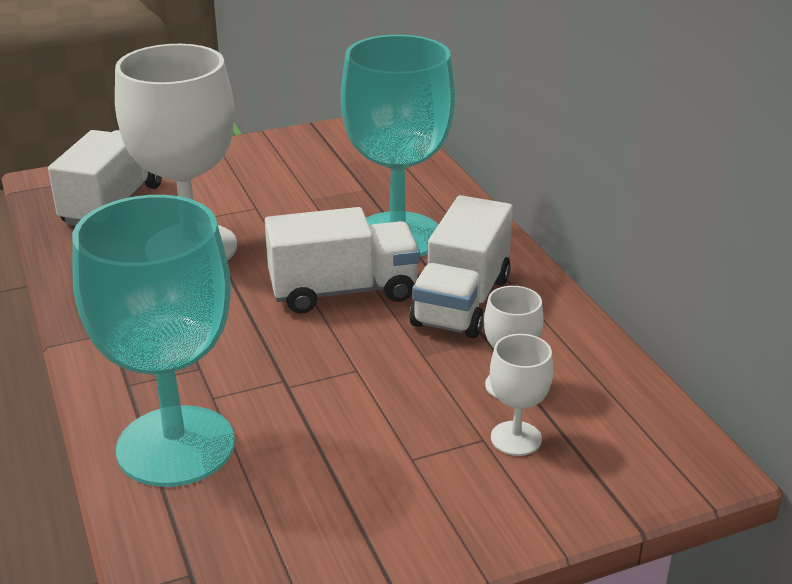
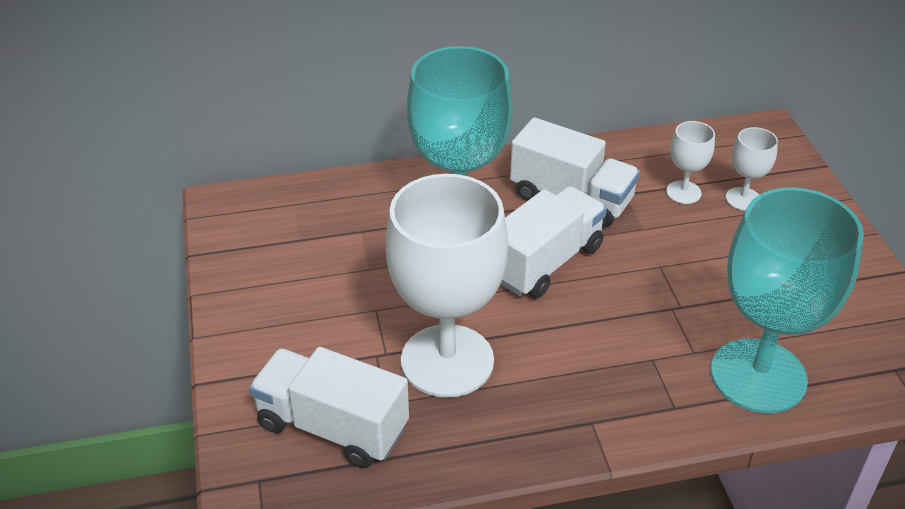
camera: 80 degrees left, 10 degrees up
(343, 291) = (545, 262): white truck -> white truck turned 45 degrees clockwise

